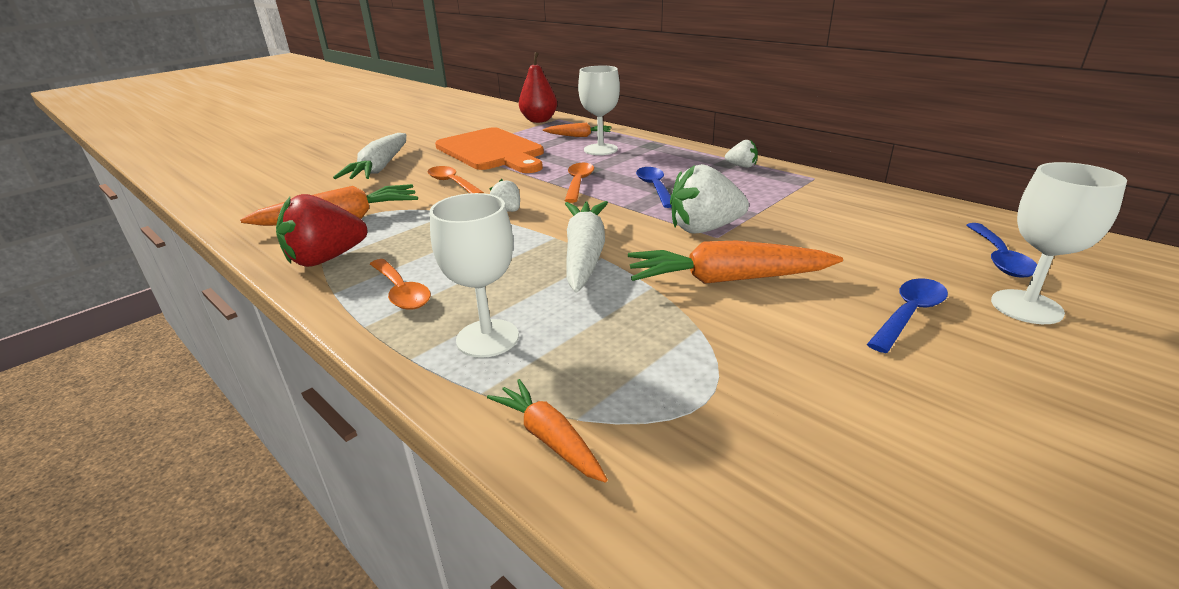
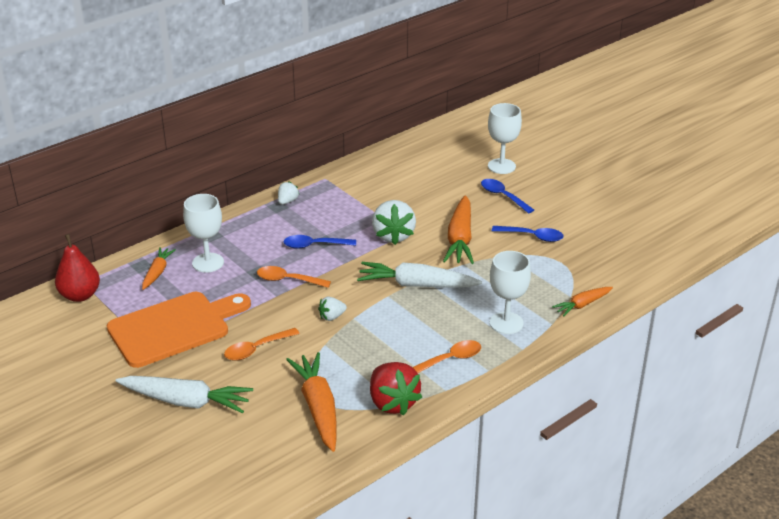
camera: 85 degrees left, 5 degrees up
(999, 258) = (456, 156): blue spoon -> blue spoon (532, 236)

